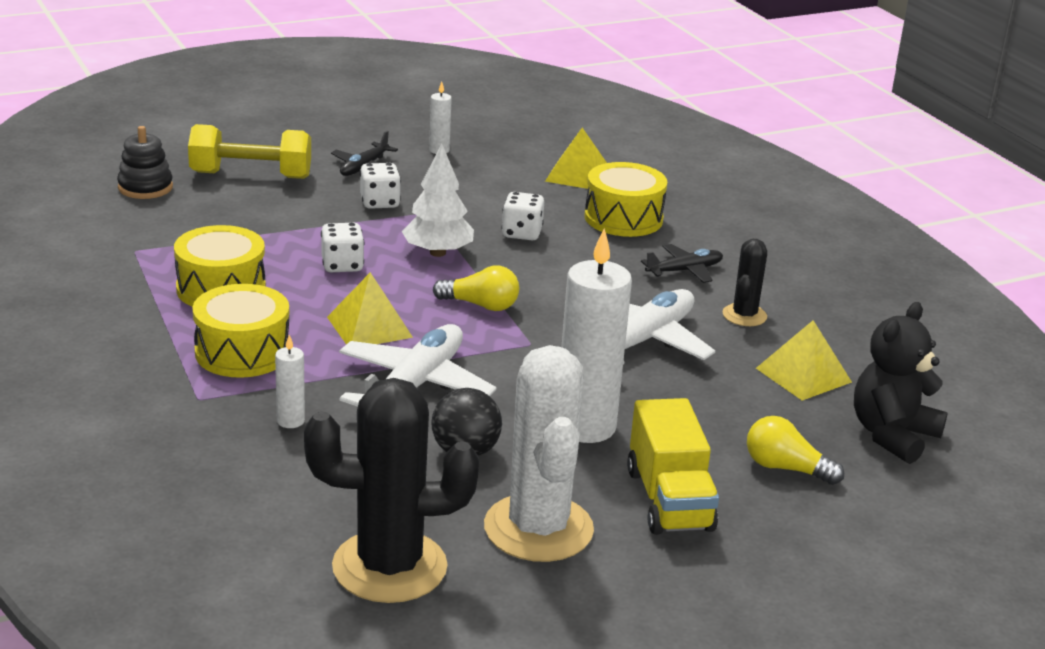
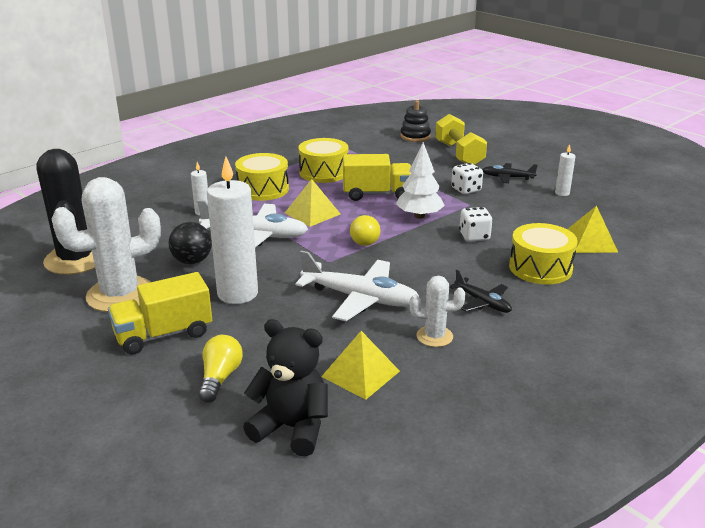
camera: 75 degrees right, 0 degrees up
(342, 265) = (377, 194): white dice -> yellow truck
(744, 315) = (434, 336): black cactus -> white cactus

